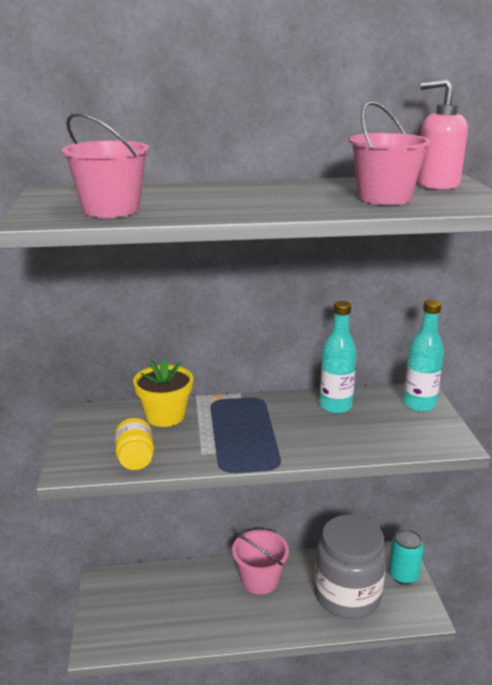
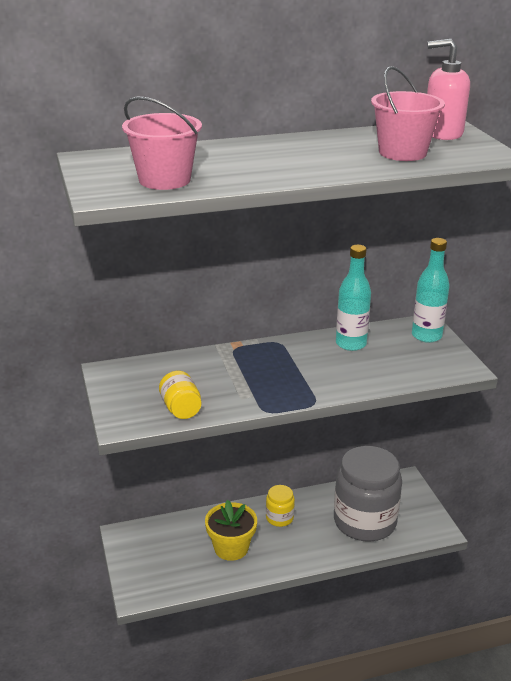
camera: 10 degrees left, 5 degrees up
(165, 416) = (193, 367): yellow flower pot -> yellow flower pot (231, 548)
(260, 580) = (279, 518): pink bucket -> yellow jar
(403, 575) = (413, 498): turquoise can -> none

